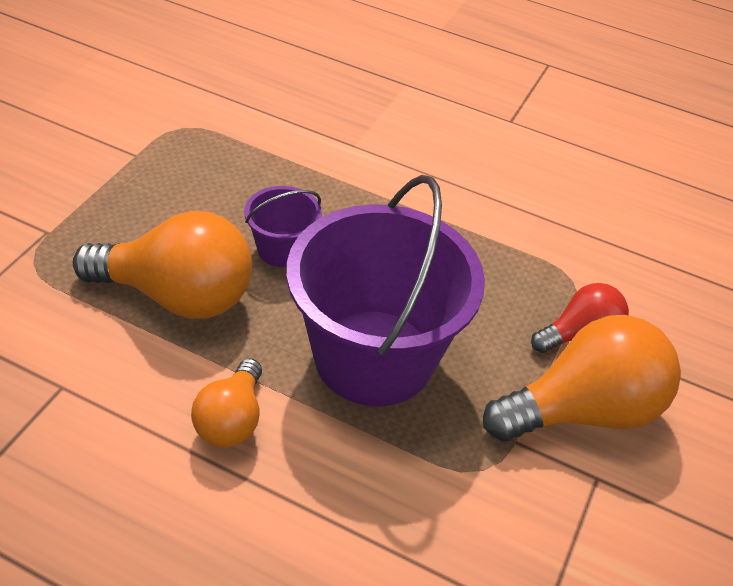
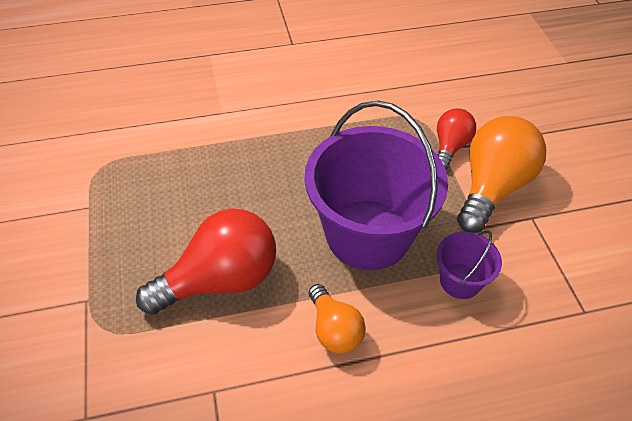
camera: 35 degrees left, 5 degrees up
(178, 296) = (220, 279): orange light bulb -> red light bulb
(282, 249) = (250, 206): purple bucket -> purple bucket (460, 281)

